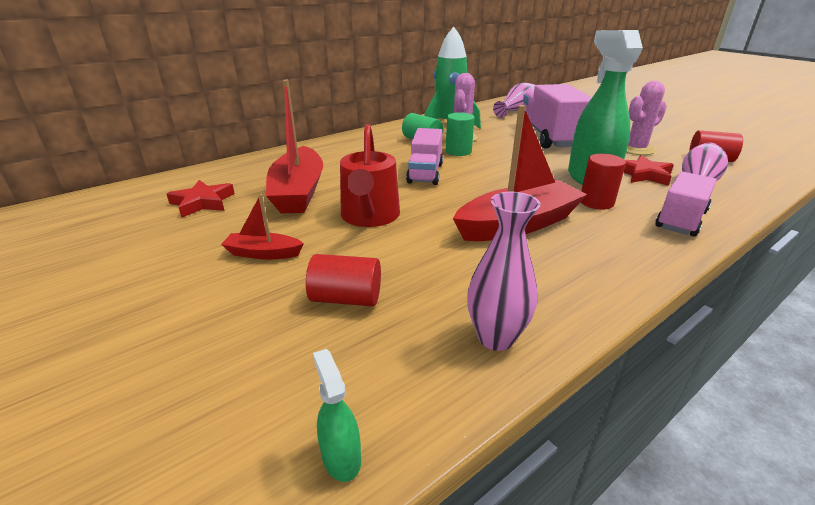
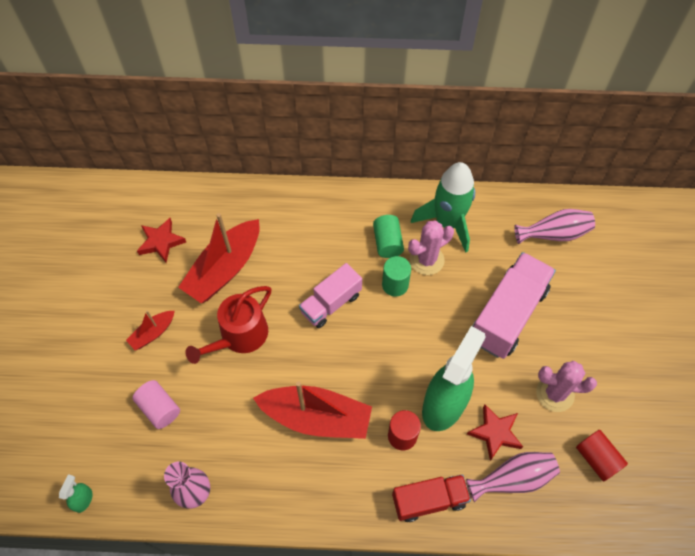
camera: 40 degrees right, 30 degrees up
(263, 253) = (153, 333): red boat -> red boat turned 90 degrees counterclockwise
(346, 298) = (159, 408): red cylinder -> pink cylinder
(680, 220) = (429, 500): pink truck -> red truck

